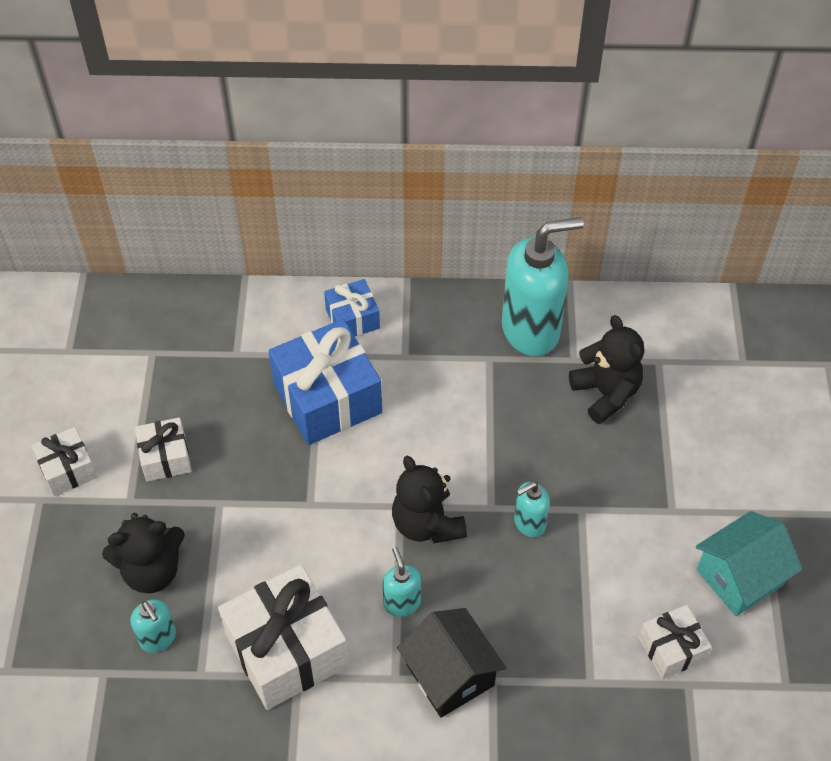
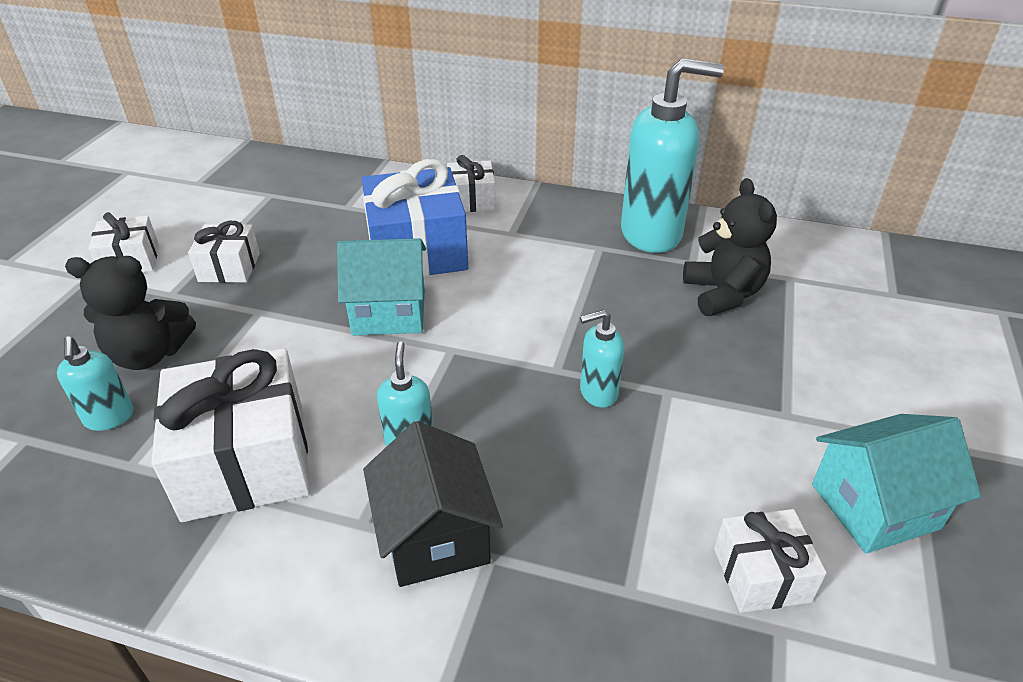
camera: 15 degrees right, 15 degrees down
(333, 478) = (389, 312): none -> turquoise house
(352, 319) = (471, 200): blue gift -> white gift
(427, 523) = (474, 370): black teddy bear -> none

